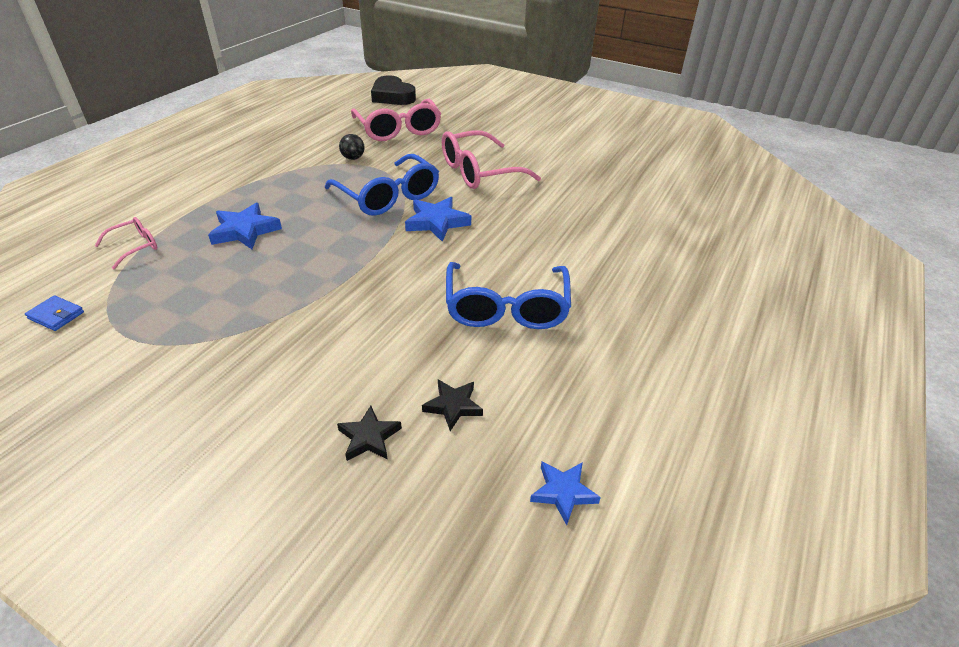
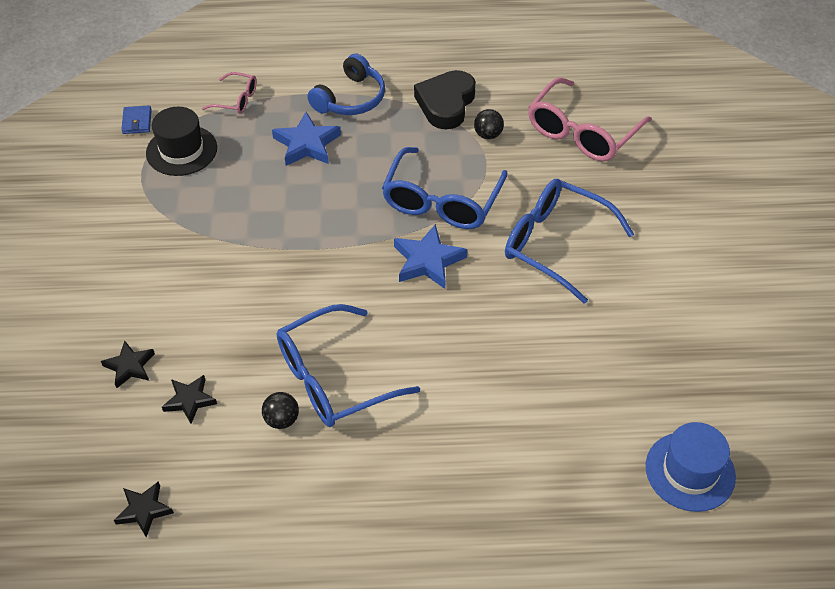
camera: 60 degrees right, 10 degrees up
(142, 300) = (181, 150): none -> black hat
(231, 194) = (350, 98): none -> blue headphones
(392, 96) = (656, 82): black heart -> black heart (446, 104)
(479, 172) = (555, 244): pink glasses -> blue glasses
(525, 353) = (282, 420): none -> black ball
(563, 492) = (144, 510): blue star -> black star
(698, 197) = (690, 471): none -> blue hat

